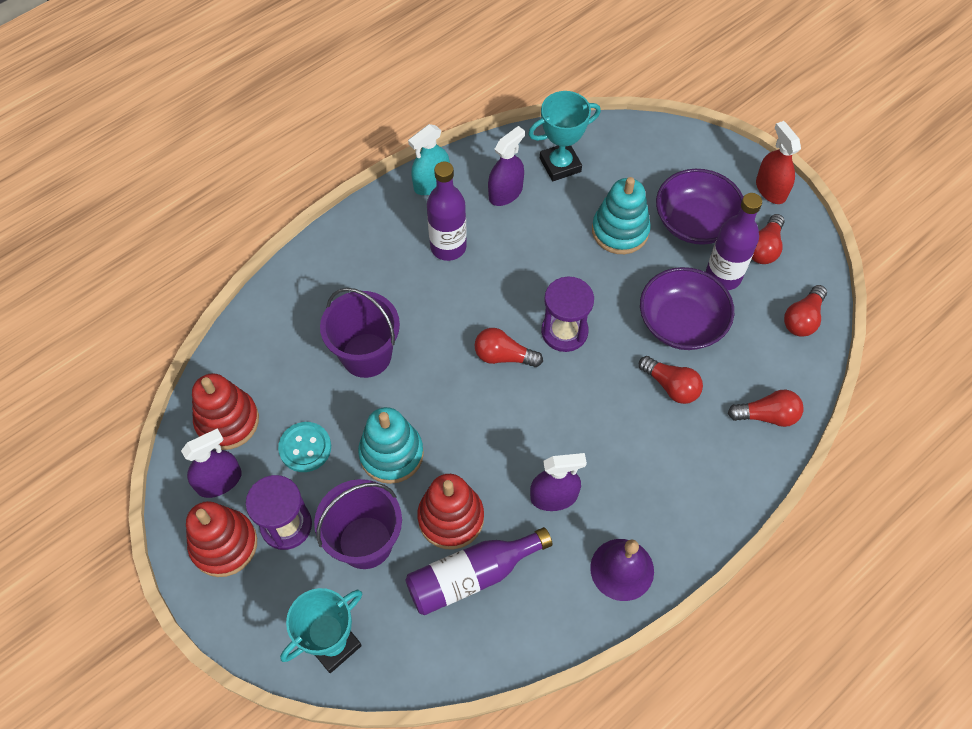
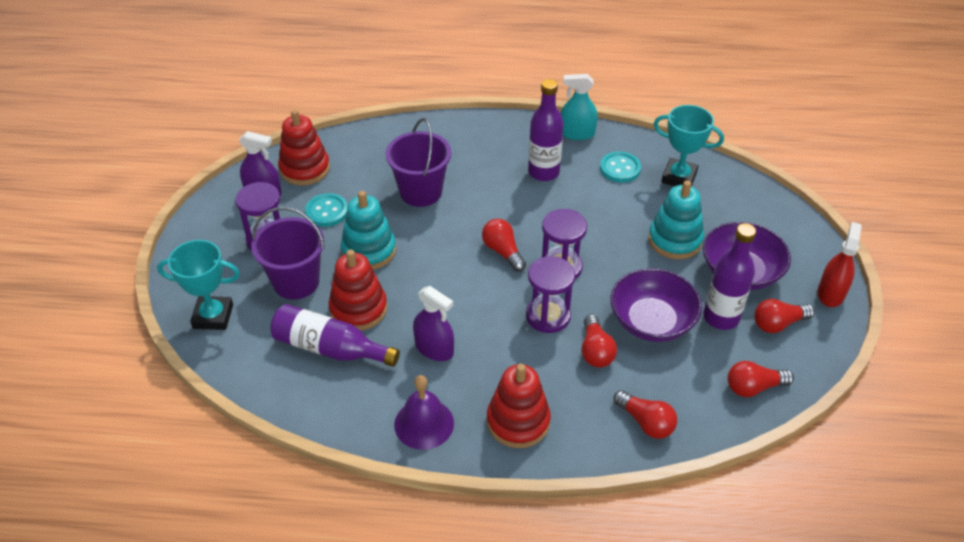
camera: 45 degrees right, 15 degrees down
(224, 544) = (226, 224): red stacking toy -> red stacking toy (518, 421)
(505, 193) = (620, 168): purple spray bottle -> turquoise button
(604, 386) = (548, 316): none -> purple hourglass

